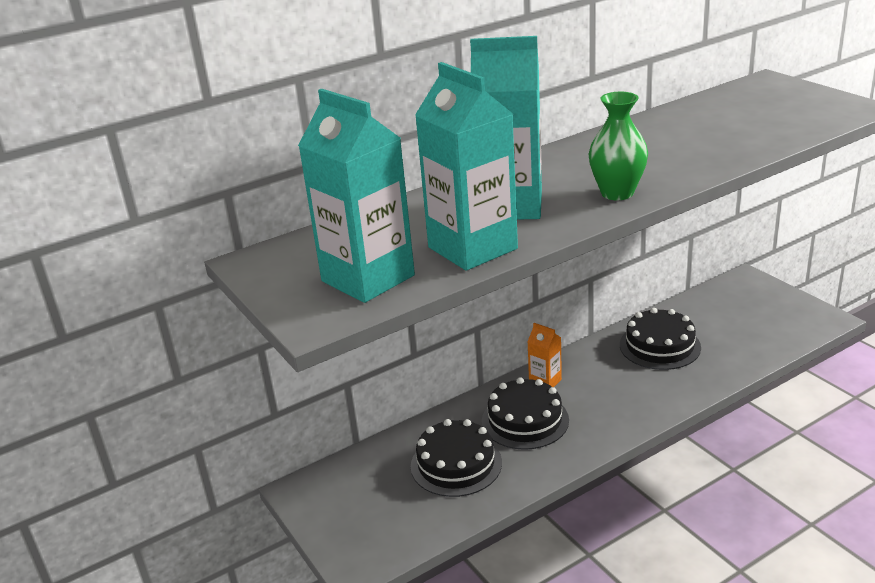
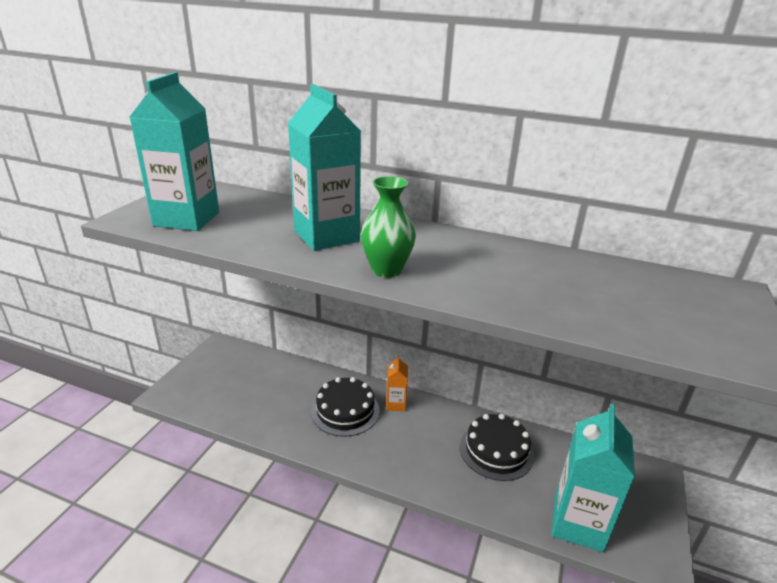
camera: 50 degrees right, 0 degrees up
(456, 464) = (278, 397): black cake -> none
(472, 248) = (249, 239): turquoise carton -> turquoise carton (578, 523)

